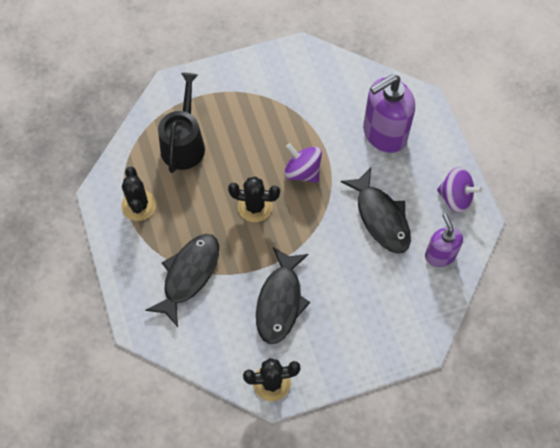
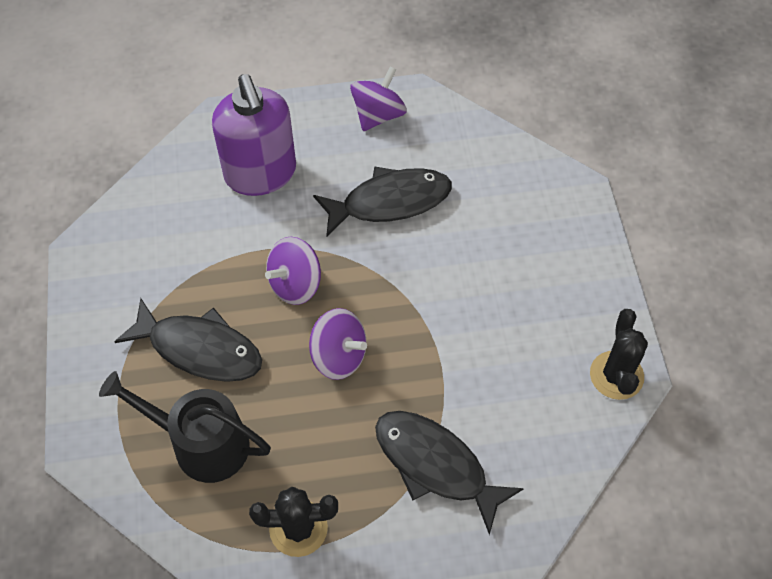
camera: 80 degrees left, 5 degrees down
(255, 207) = (339, 356): black cactus -> purple spinning top
(280, 301) = (497, 346): black fish -> black fish (199, 349)
(440, 255) = (457, 148): purple soap dispenser -> none

